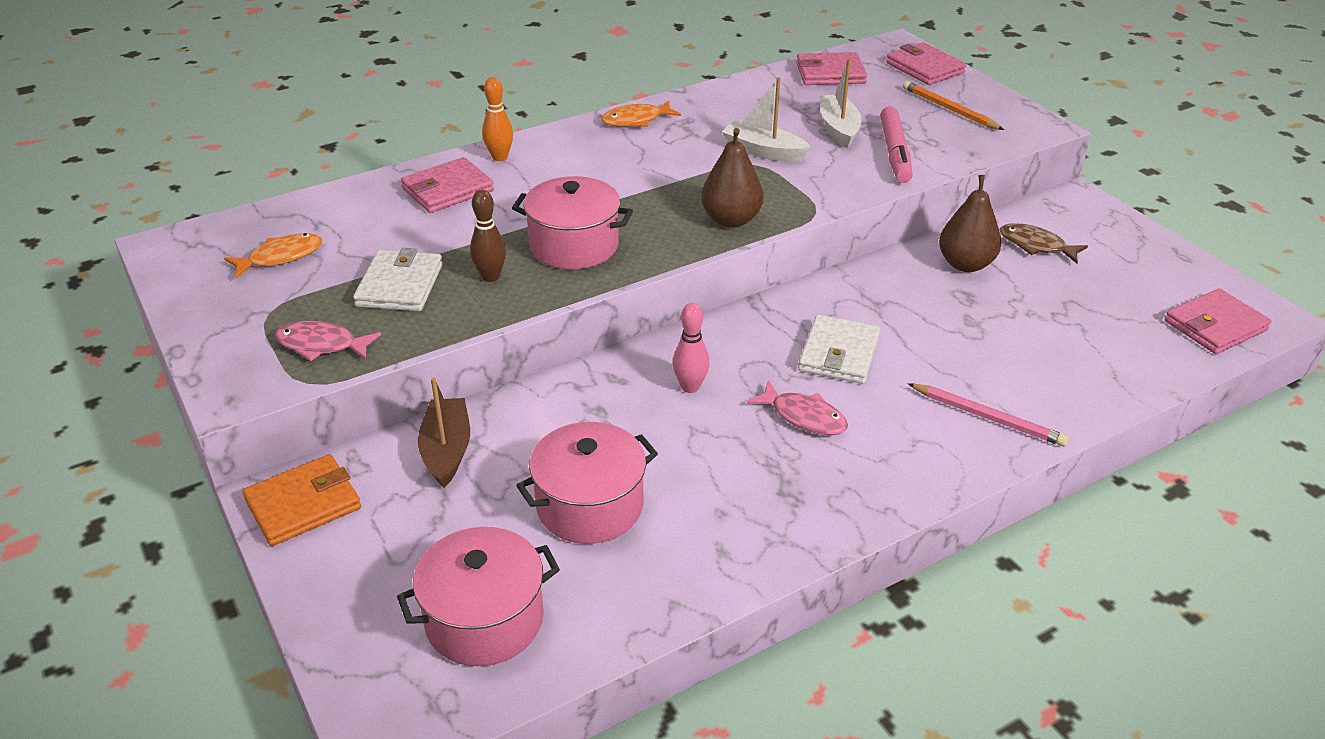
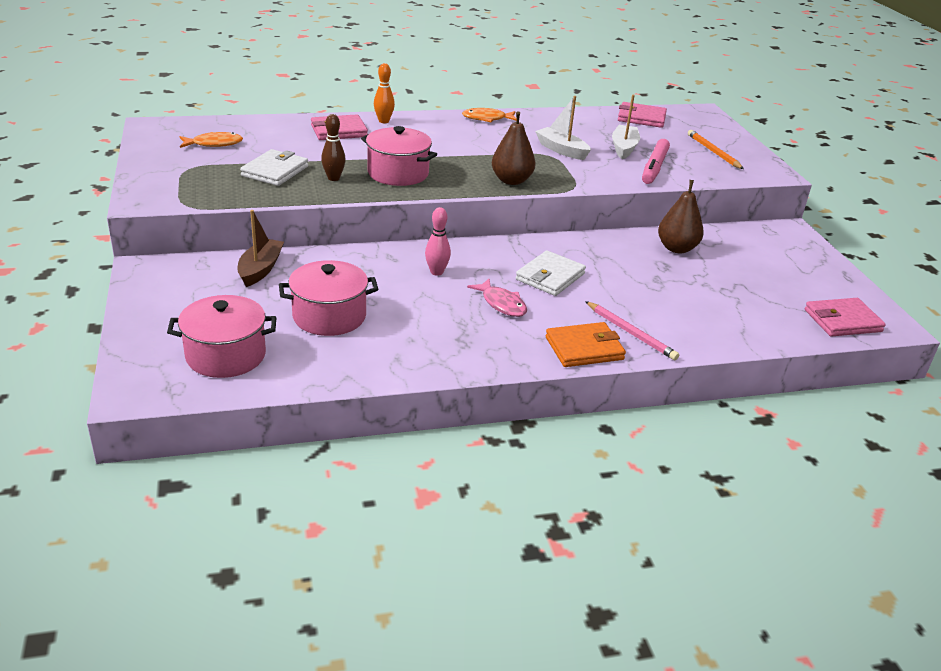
camera: 15 degrees right, 5 degrees down
(303, 504) = (158, 275): orange wallet -> orange wallet (584, 348)
(321, 345) = (207, 190): pink fish -> none
(925, 68) = (713, 127): pink wallet -> none
(1036, 245) = (737, 249): brown fish -> none

